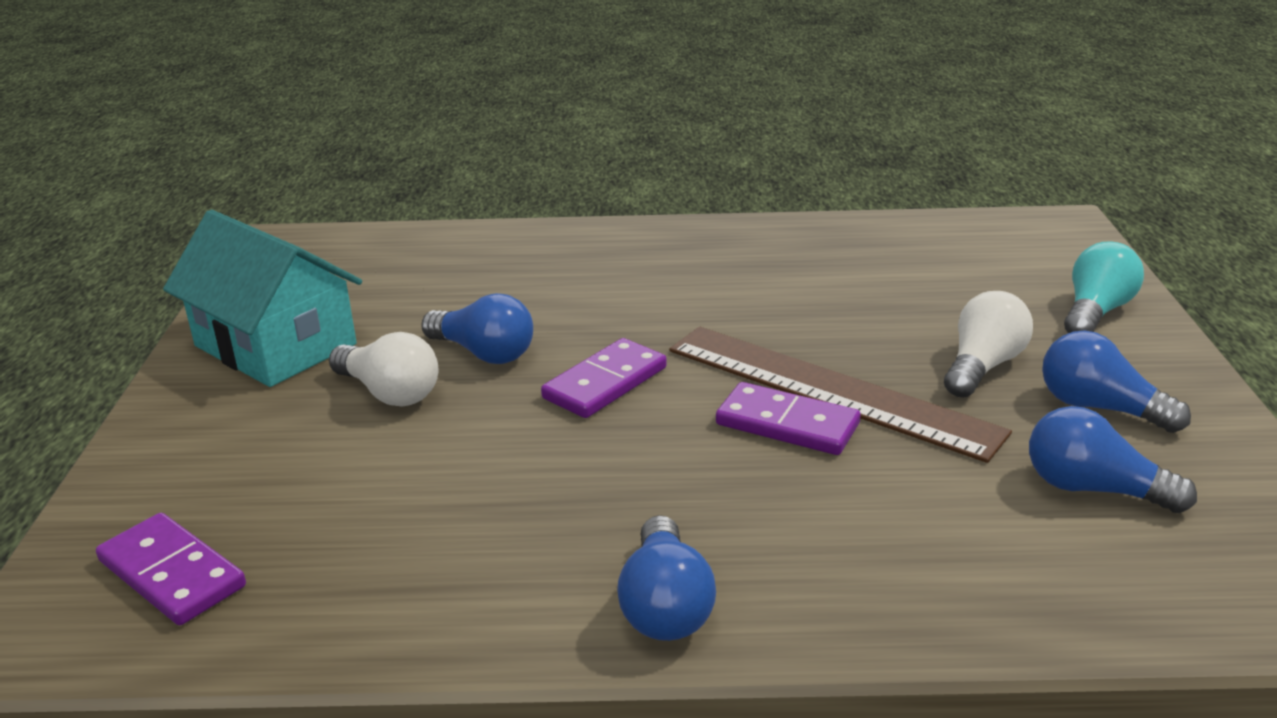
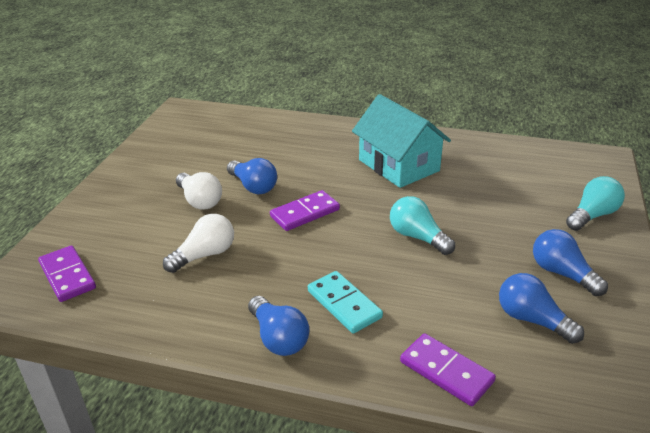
camera: 15 degrees right, 5 degrees up
(276, 345) = (158, 166): turquoise house -> turquoise house (399, 165)
(665, 605) = (278, 338): blue light bulb -> blue light bulb turned 45 degrees counterclockwise
(757, 524) = (344, 304): none -> turquoise domino
(787, 424) = (386, 252): purple domino -> purple domino (446, 372)
(829, 390) = (417, 237): brown ruler -> turquoise light bulb
(982, 366) = (508, 237): white light bulb -> white light bulb (204, 255)

